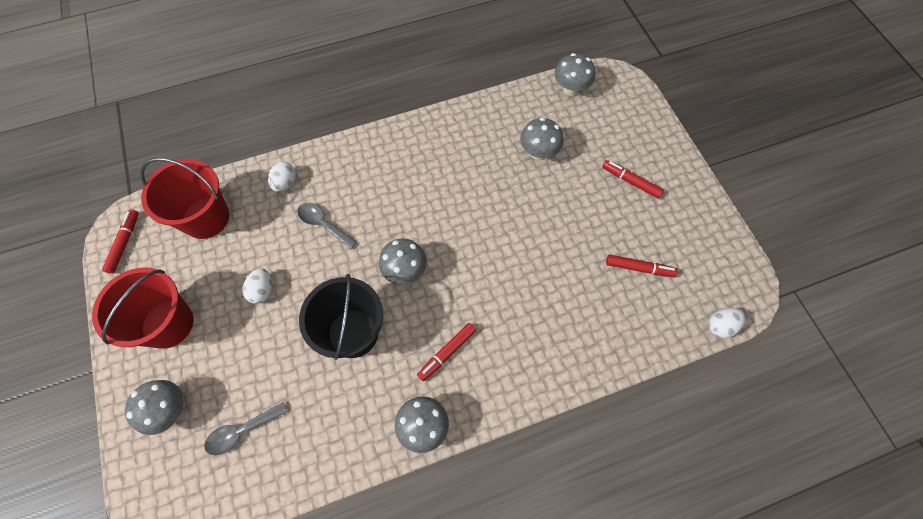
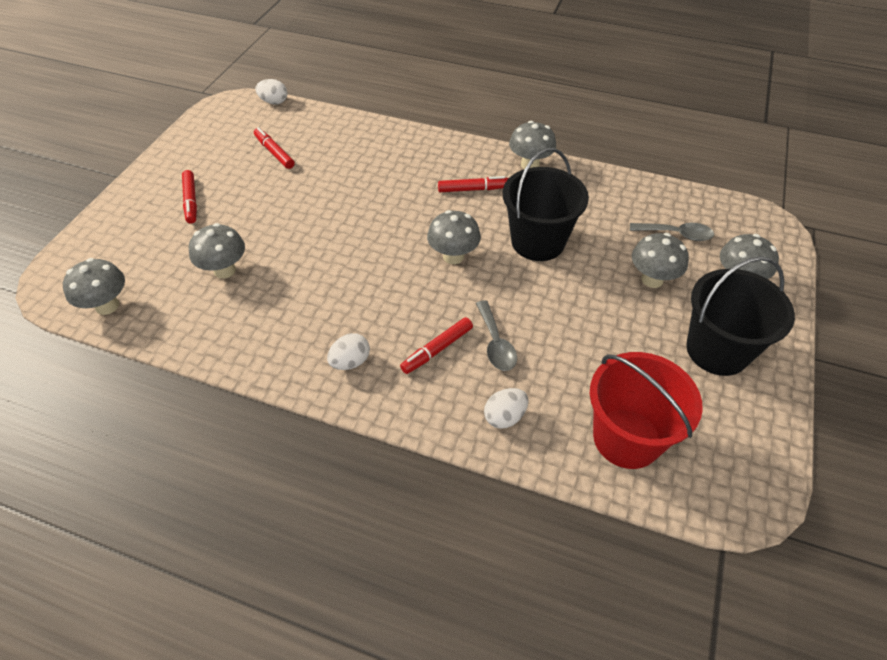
camera: 140 degrees left, 15 degrees down
(124, 243) = (747, 473): red marker -> red marker (437, 349)
(168, 324) = (717, 350): red bucket -> black bucket
(242, 359) = (652, 279): none -> grey mushroom
(262, 290) = (601, 321): white egg -> white egg (350, 362)

